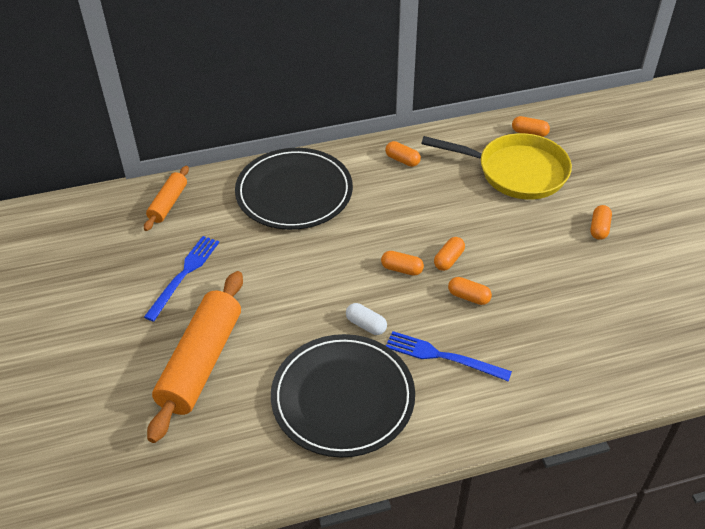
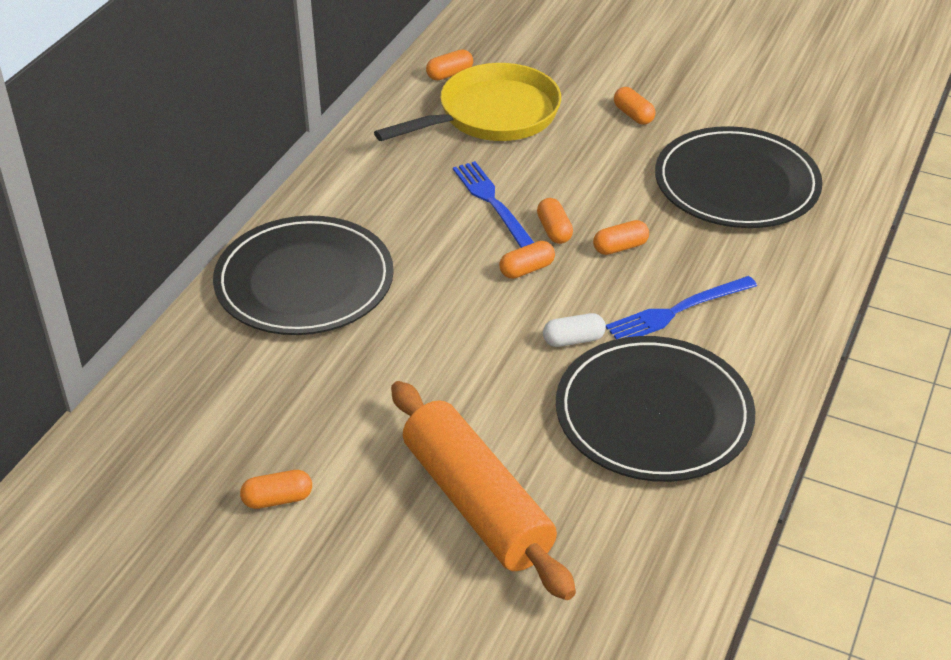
camera: 50 degrees left, 5 degrees down
(168, 203) = (174, 396): orange rolling pin -> none
(184, 275) = (317, 446): blue fork -> blue fork (494, 204)
(402, 160) = (368, 176): orange capsule -> orange capsule (277, 499)
(596, 315) = (736, 184): none -> black plate

